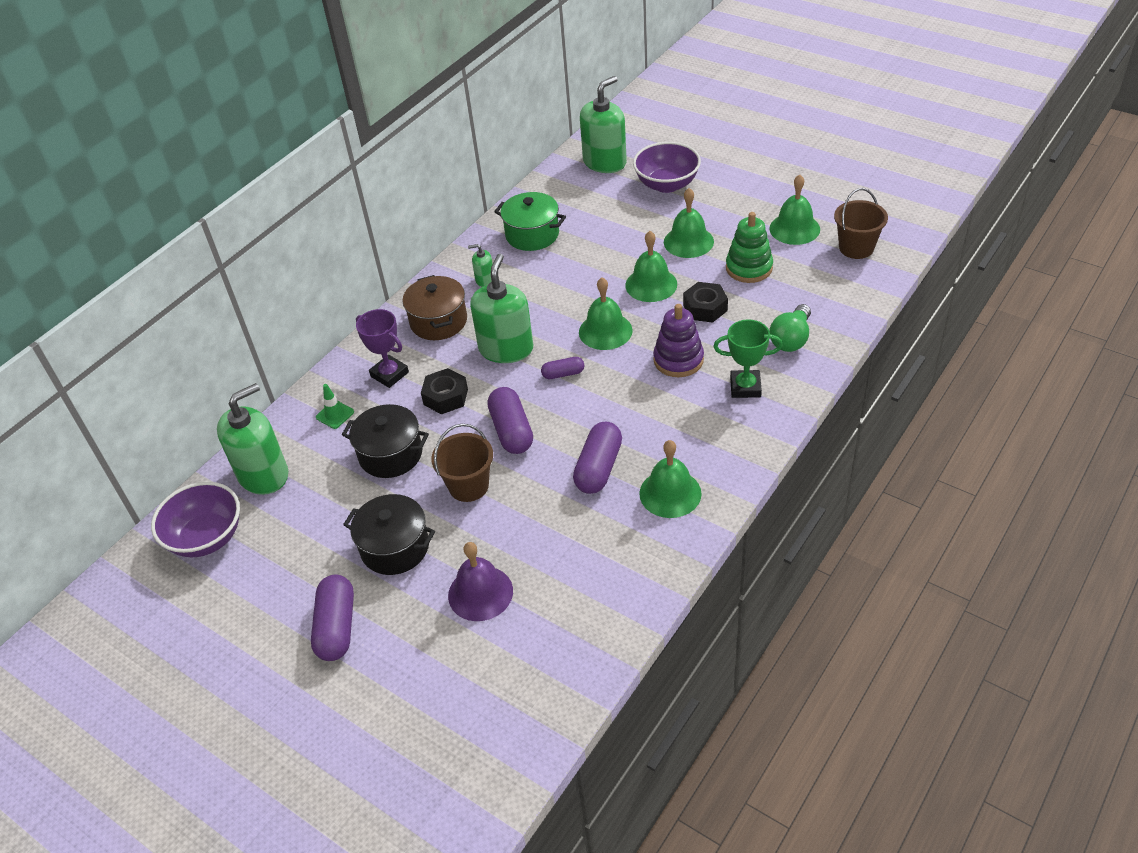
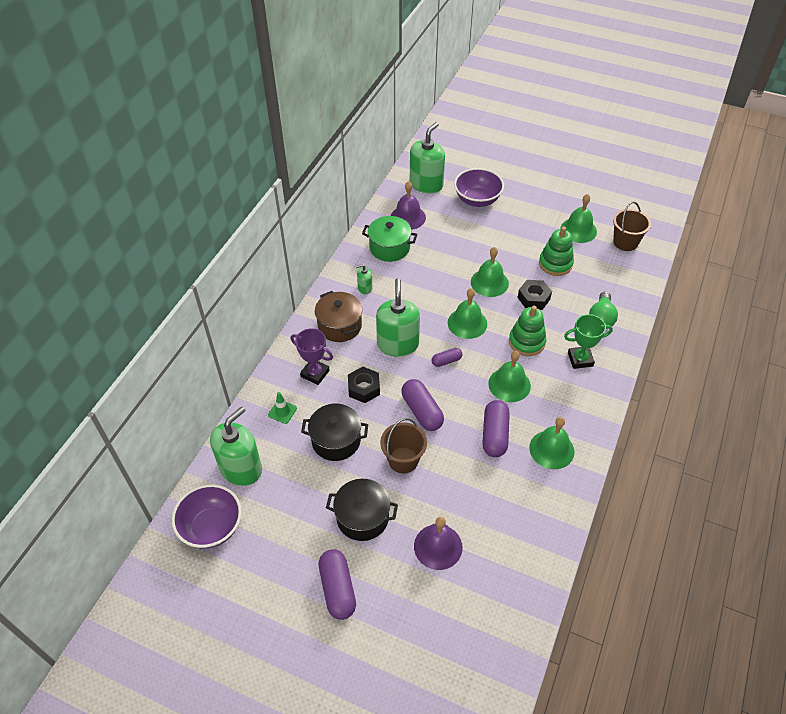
camera: 15 degrees left, 5 degrees up
(568, 200) = (408, 217): none -> purple bell
(678, 360) = (526, 342): purple stacking toy -> green stacking toy
(688, 241) = (506, 245): green bell -> green bell (509, 384)

